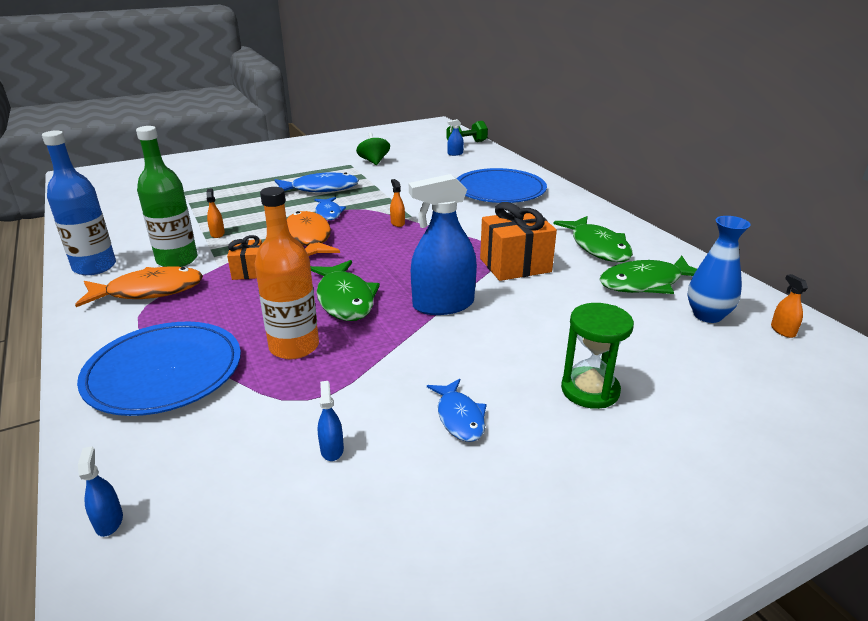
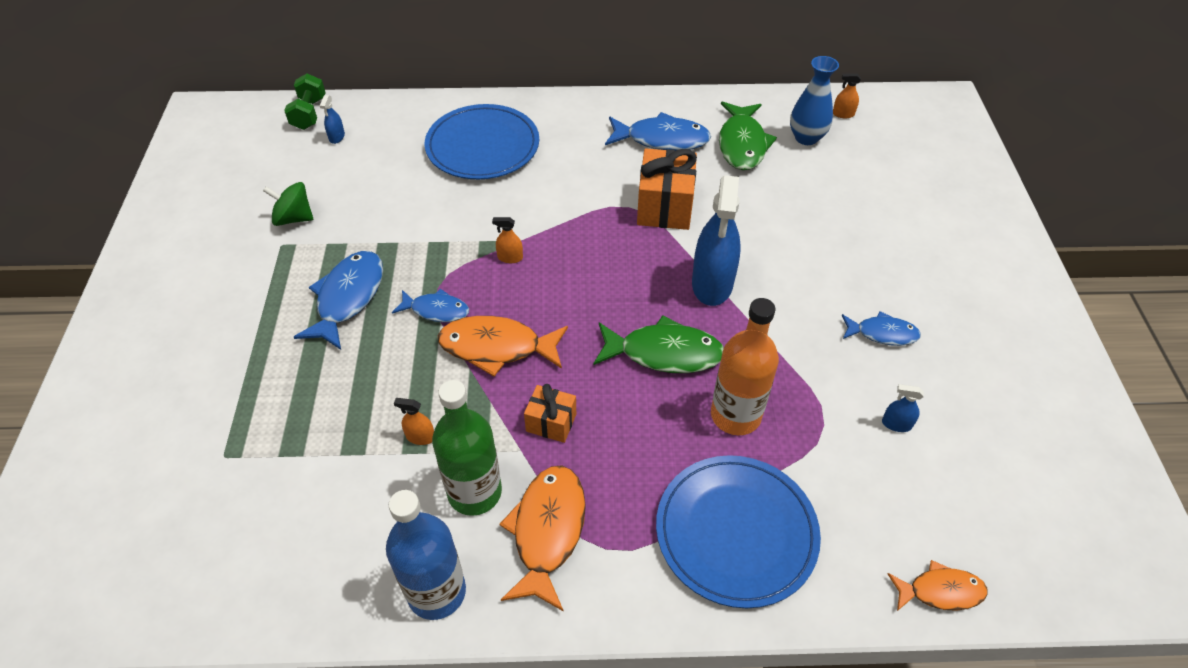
camera: 65 degrees left, 20 degrees up
(109, 521) = (940, 591): blue spray bottle -> orange fish
(590, 390) = (875, 247): green hourglass -> none
(597, 247) = (662, 139): green fish -> blue fish

